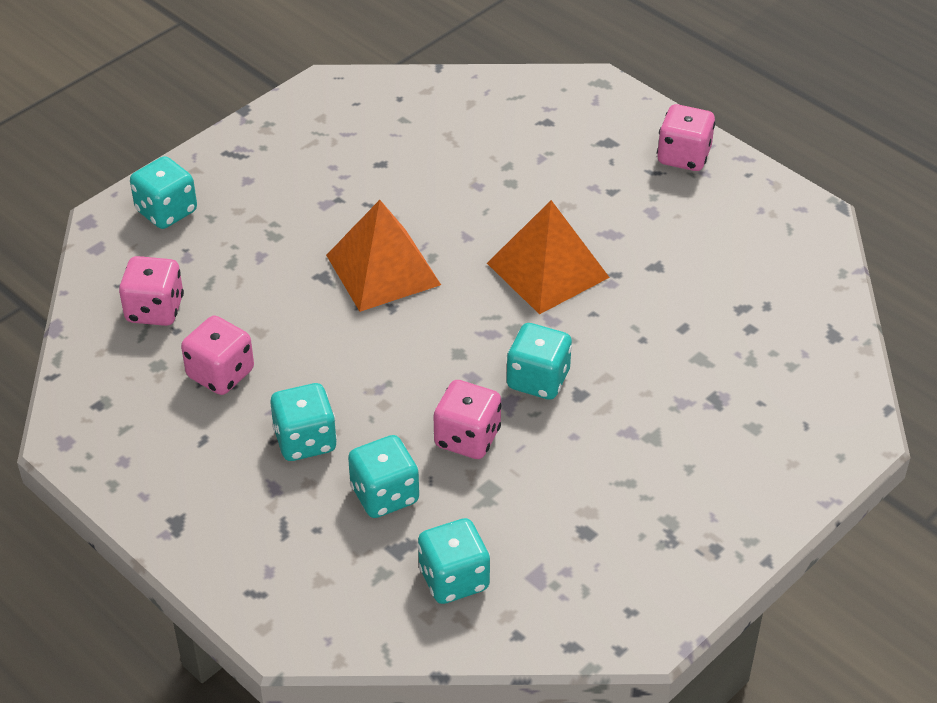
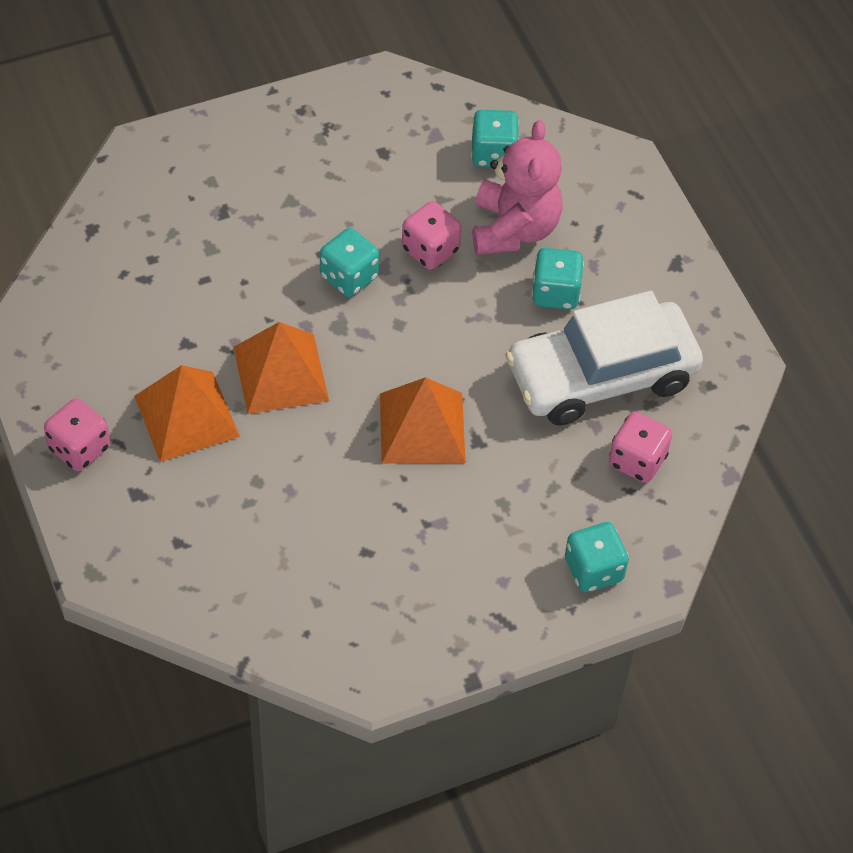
camera: 160 degrees left, 10 degrees up
(220, 374) = (601, 376): pink dice -> white car
(384, 495) = (514, 229): turquoise dice -> pink teddy bear
(609, 209) = (187, 416): none -> orange pyramid

